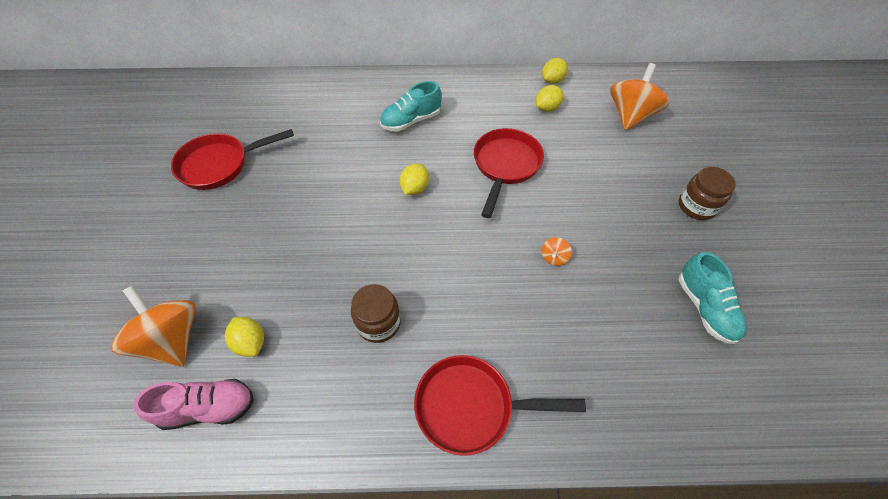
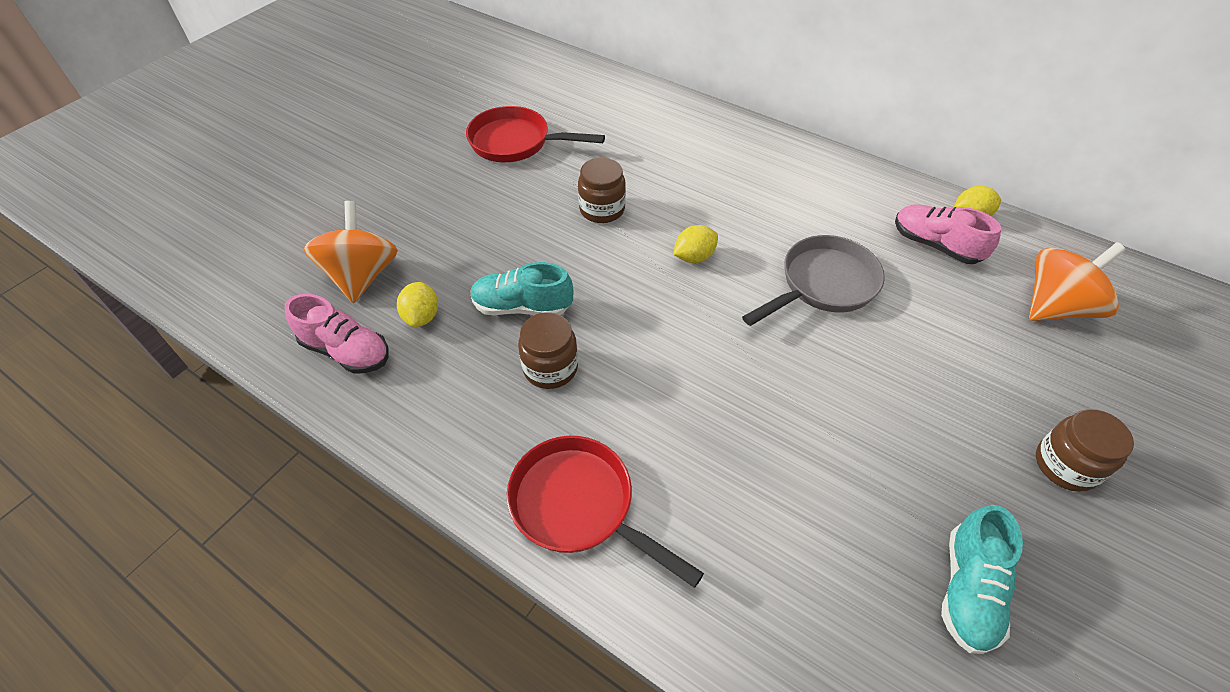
camera: 35 degrees right, 5 degrees down
(326, 185) = (602, 209): none -> brown jar
(411, 121) = (746, 185): turquoise shoe -> turquoise shoe (522, 307)
(505, 166) = (823, 285): red pan -> grey pan
(547, 108) = (935, 245): yellow lemon -> pink shoe
(554, 257) = (802, 414): orange spinning top -> none

